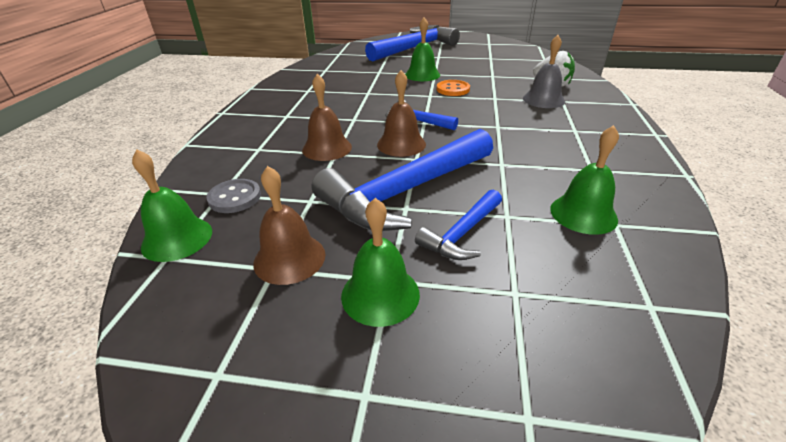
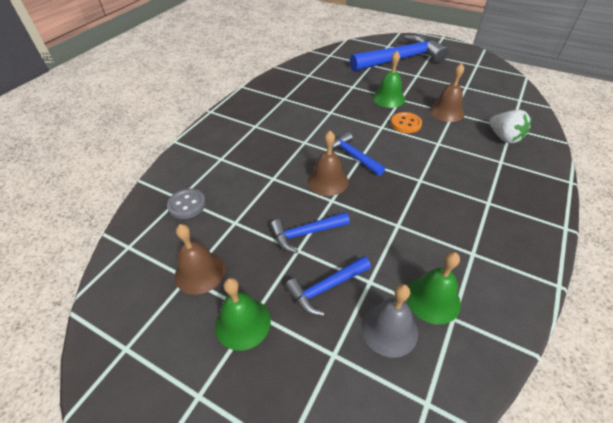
camera: 20 degrees right, 10 degrees up
(177, 238) = (139, 232): green bell -> none
(327, 148) = (269, 170): brown bell -> brown bell (446, 112)
(405, 191) = (306, 233): blue hammer -> blue hammer, size x0.50
(543, 100) = (483, 156): grey bell -> grey bell (389, 329)

